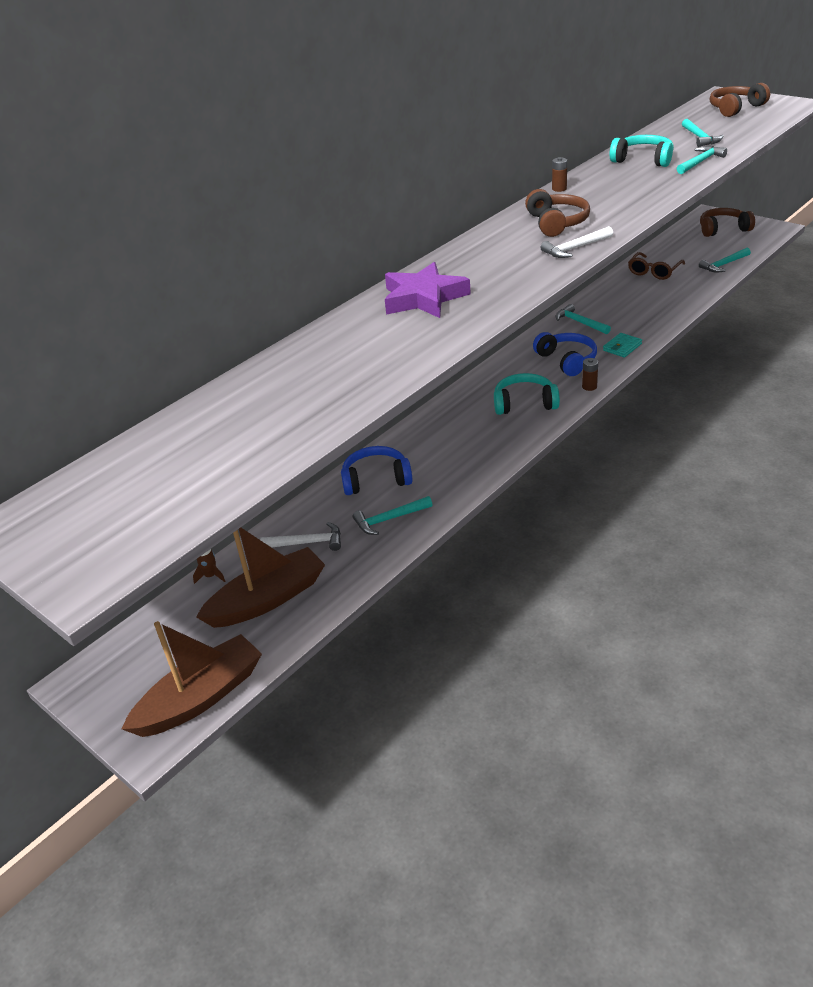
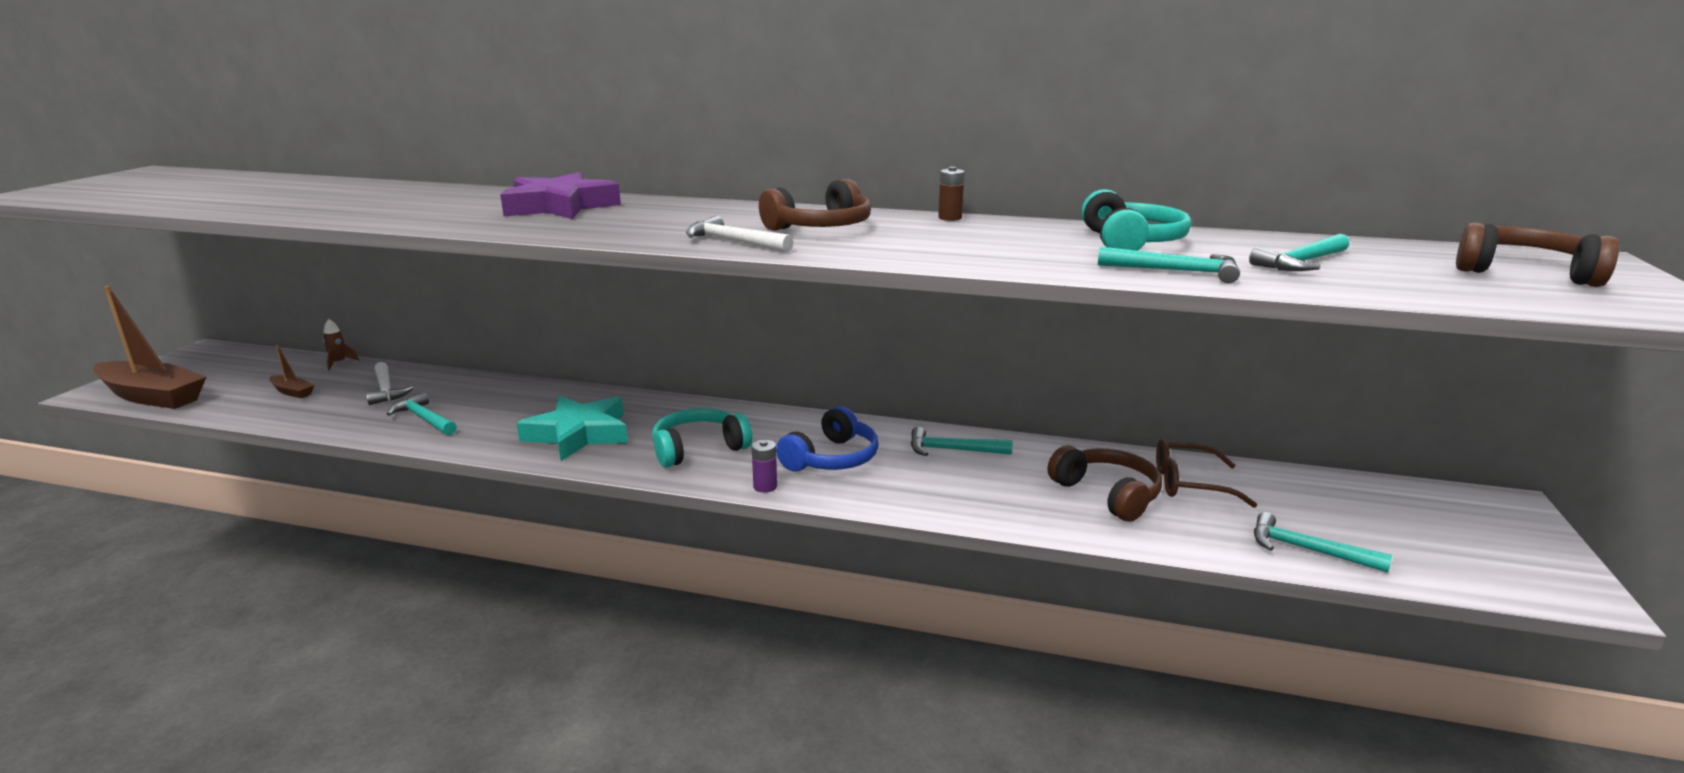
camera: 60 degrees right, 15 degrees down
(267, 599) = (292, 392): brown boat -> brown boat, size x0.44
(376, 480) = (504, 398): blue headphones -> none
(469, 448) = (578, 434): none -> turquoise star
(524, 403) = (698, 449): turquoise headphones -> turquoise headphones turned 90 degrees counterclockwise
(580, 322) = (952, 450): turquoise hammer -> turquoise hammer turned 105 degrees counterclockwise
(589, 387) = (765, 487): brown battery -> purple battery
(622, 347) = (901, 494): turquoise wallet -> none
(723, 229) = (1464, 529): brown headphones -> brown headphones (1107, 494)

